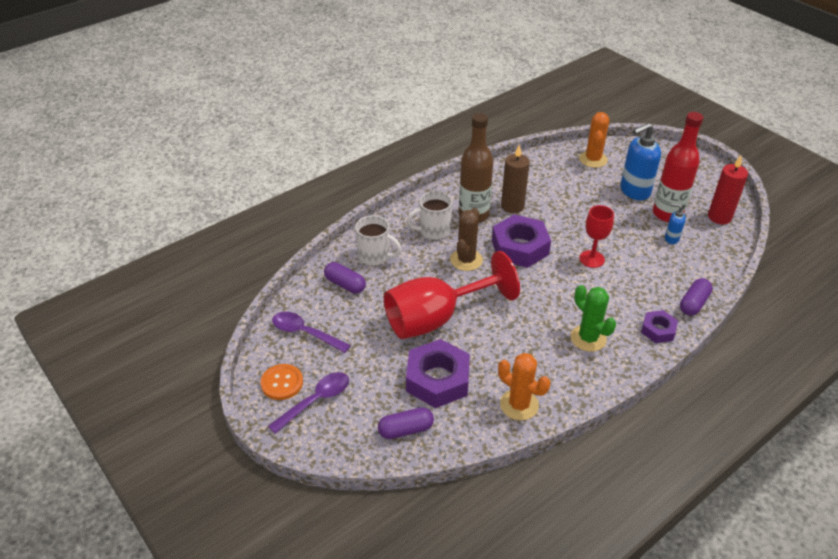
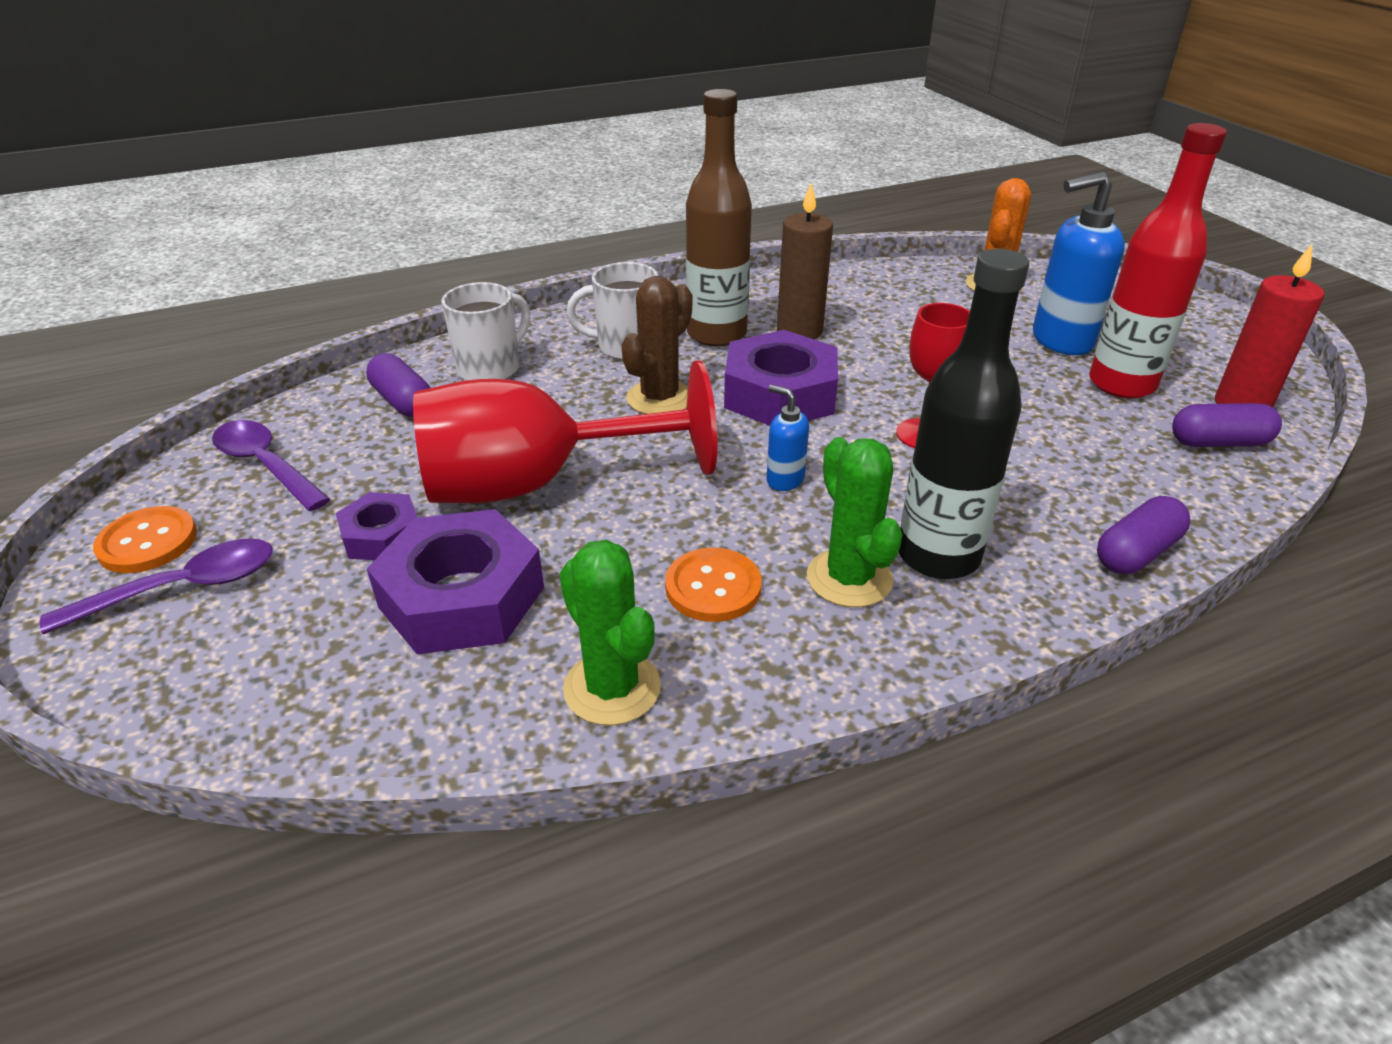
camera: 15 degrees right, 5 degrees down
(375, 256) = (491, 368): white mug -> white mug turned 90 degrees counterclockwise
(406, 430) = (319, 687): purple capsule -> purple capsule (1218, 442)
(519, 405) = (612, 688): orange cactus -> green cactus
(536, 353) = (713, 587): none -> orange button
(619, 320) = (938, 556): none -> black bottle
(658, 330) = (1028, 591): purple nut -> purple nut (382, 536)
(671, 238) = (1117, 425): blue soap dispenser -> blue soap dispenser (784, 480)

